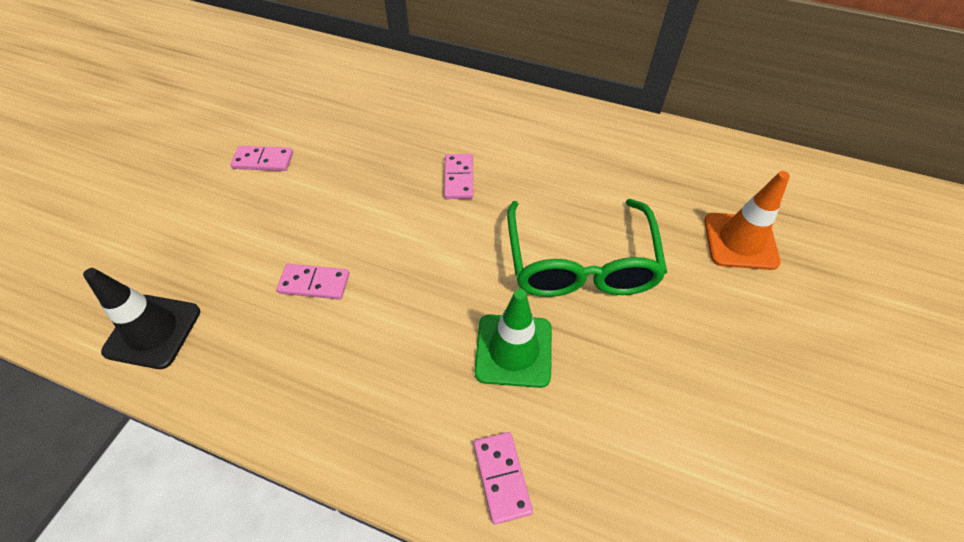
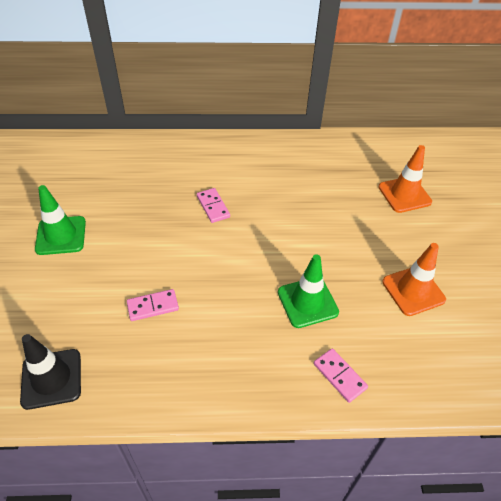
camera: 25 degrees left, 5 degrees down
(263, 160) = (61, 235): pink domino -> green traffic cone
(580, 263) = (320, 237): green glasses -> none
(681, 391) = (413, 291): none -> orange traffic cone

